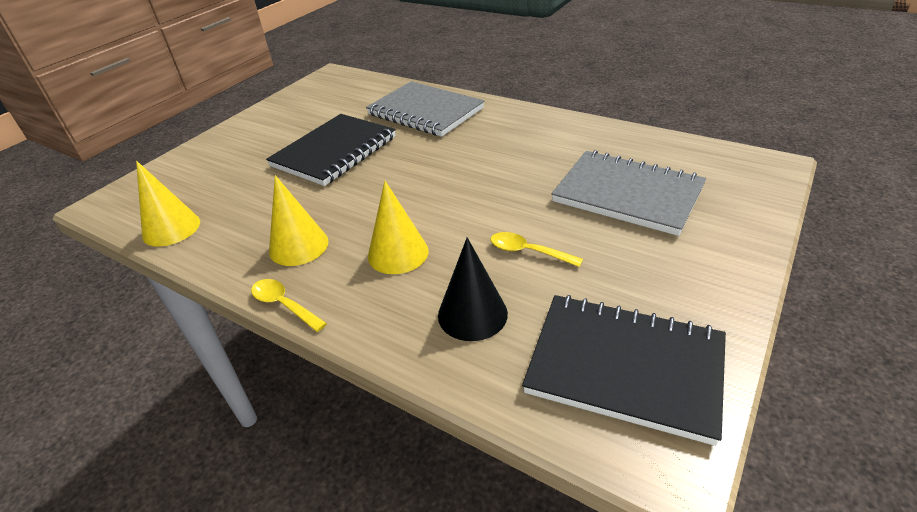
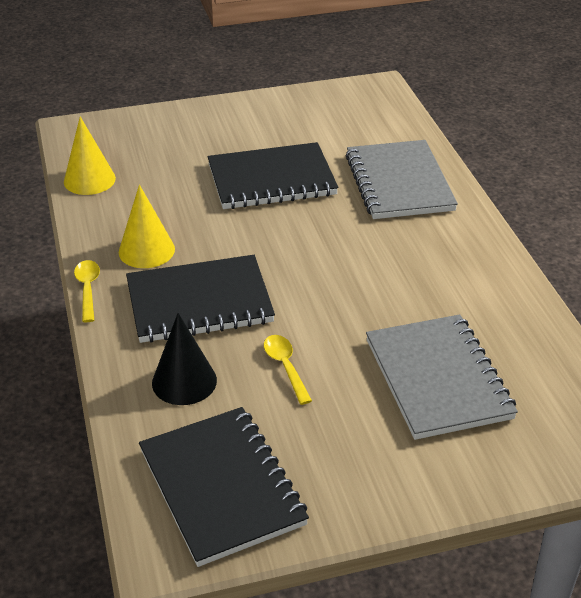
camera: 40 degrees right, 0 degrees up
(398, 253) = (199, 302): yellow cone -> black notebook

